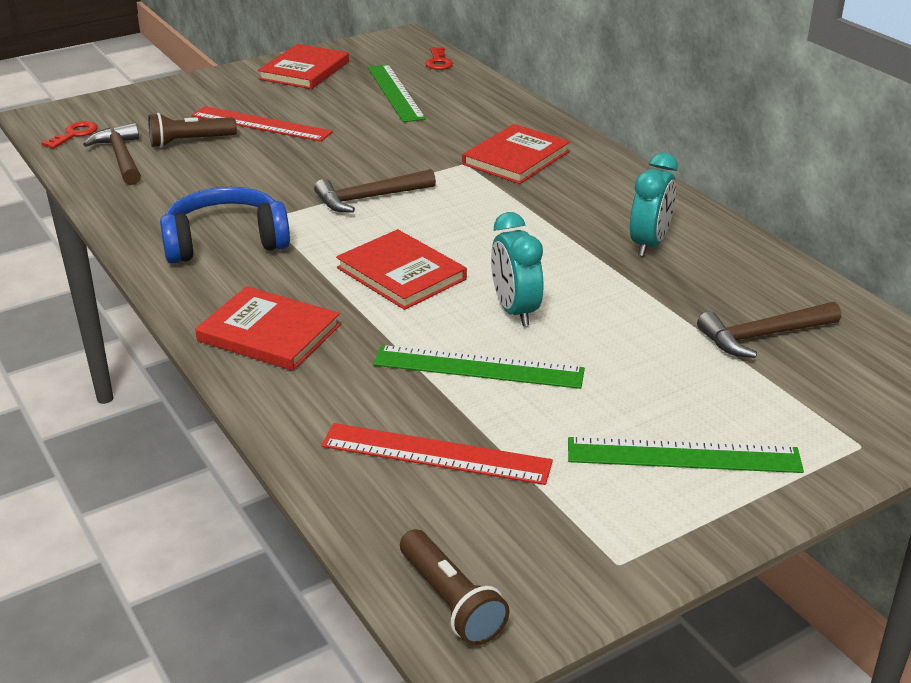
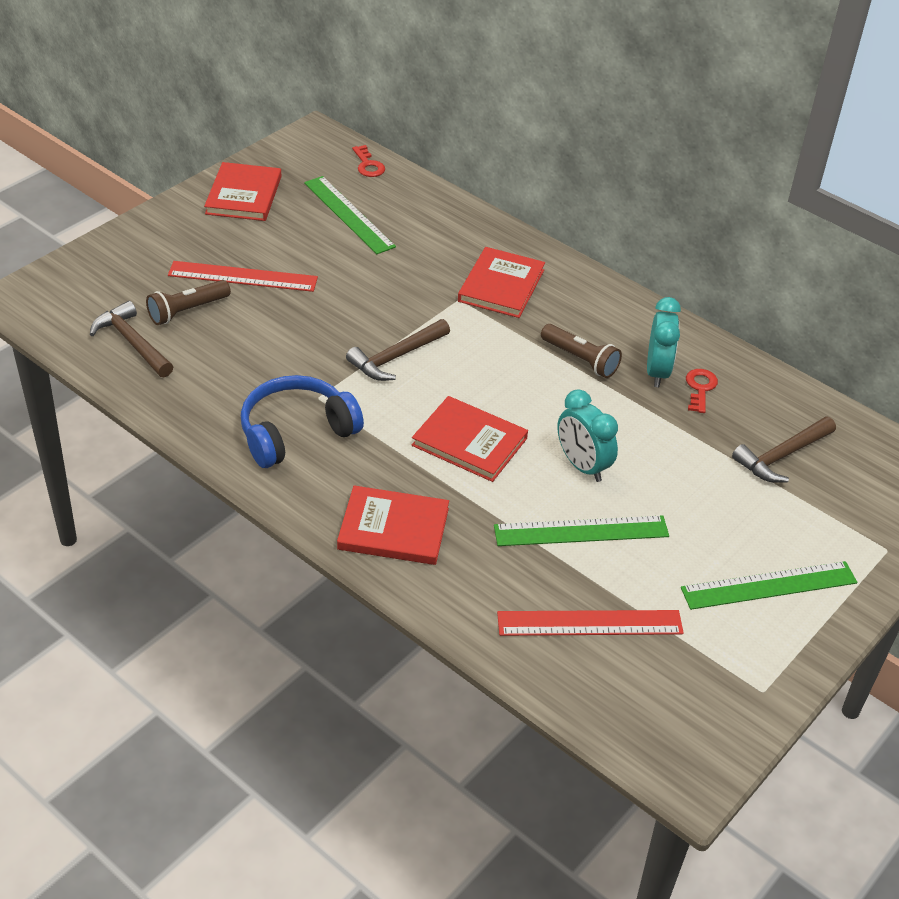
camera: 20 degrees left, 10 degrees up
(74, 134) = (65, 319): red key -> red key (700, 388)
(451, 601) = (663, 750): brown flashlight -> brown flashlight (580, 359)

